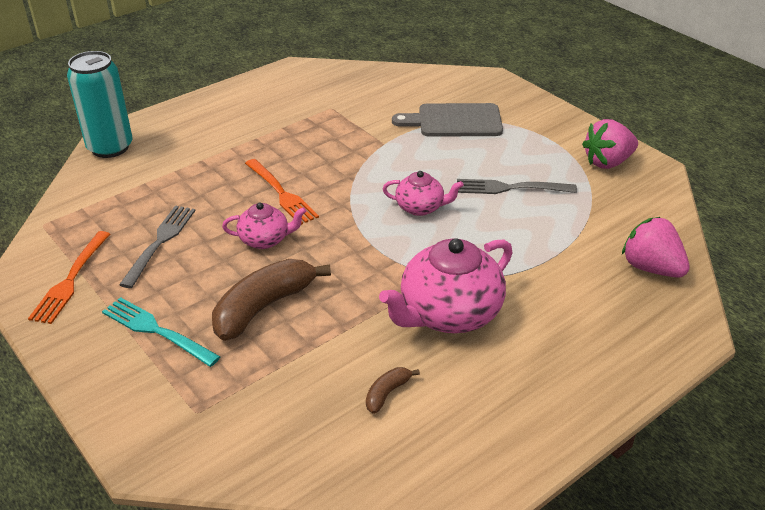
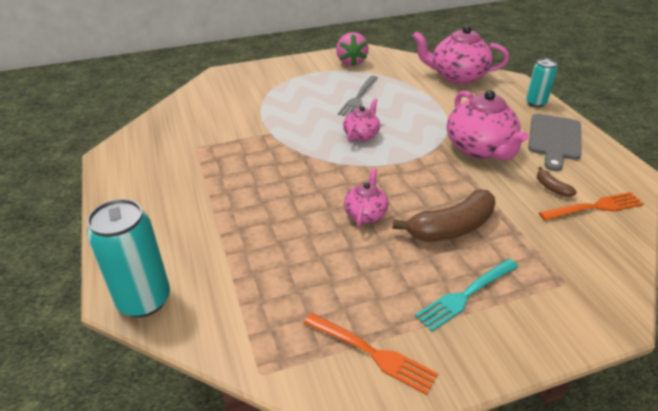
camera: 70 degrees left, 0 degrees up
(160, 242) = (339, 278): grey fork -> none
(264, 307) = (451, 228): brown banana -> brown banana turned 90 degrees counterclockwise
(281, 193) = (305, 194): orange fork -> orange fork (594, 207)
(454, 121) = (264, 99): grey cutting board -> grey cutting board (554, 139)
(630, 365) = (535, 103): none -> turquoise can
(651, 268) = (457, 76): pink strawberry -> pink teapot

